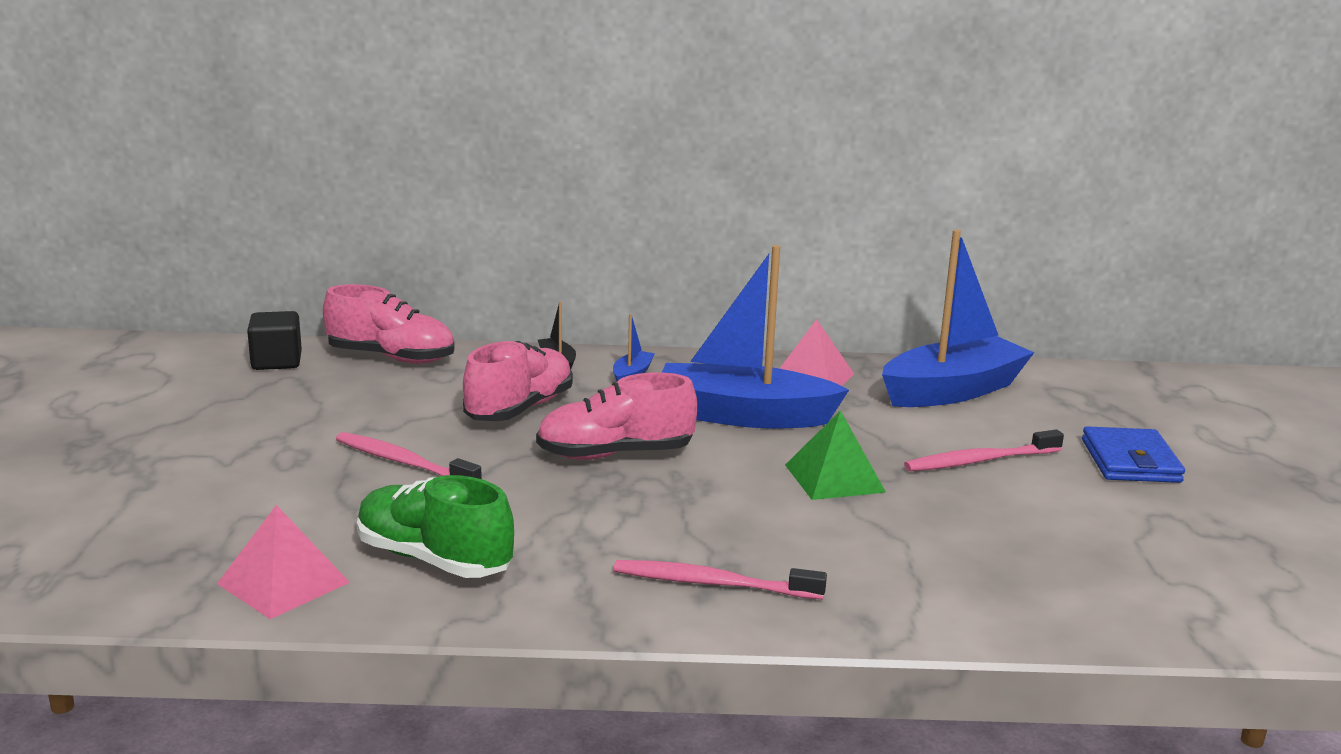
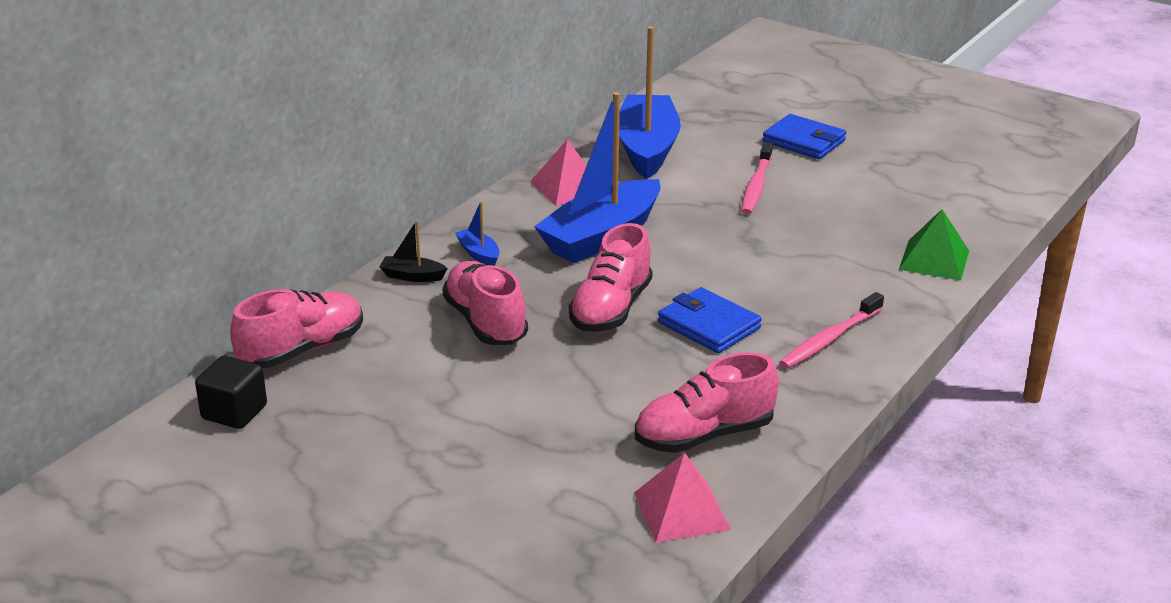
camera: 55 degrees left, 10 degrees up
(404, 463) = (529, 403): pink toothbrush -> none
(434, 560) = (704, 435): green shoe -> pink shoe
(650, 509) = (709, 325): none -> blue wallet
(834, 478) = (730, 243): green pyramid -> green pyramid (934, 260)

